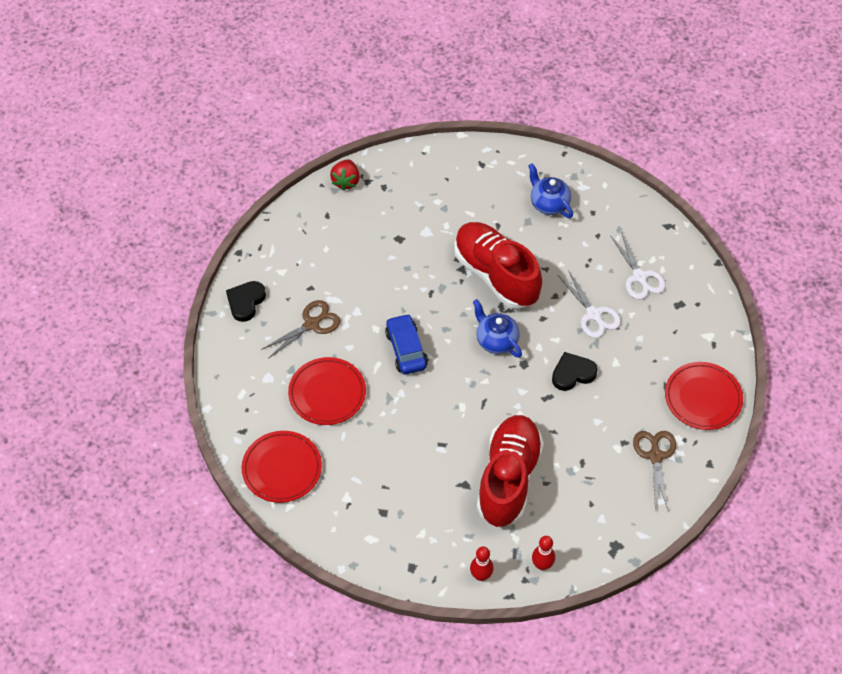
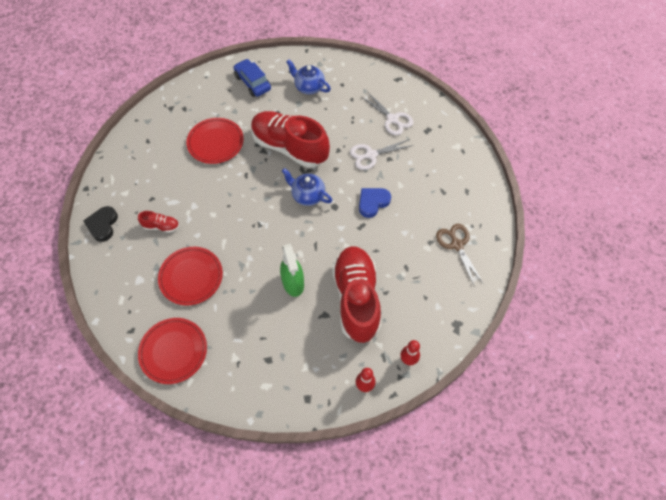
camera: 20 degrees left, 5 degrees up
(311, 324) = (161, 226): brown scissors -> red shoe
(346, 181) = (154, 112): red strawberry -> none
(406, 349) = (242, 223): blue car -> blue car (252, 83)
(441, 437) = (293, 283): none -> green spray bottle
(572, 373) = (373, 202): black heart -> blue heart
(594, 314) = (371, 155): white scissors -> white scissors turned 120 degrees clockwise
(703, 398) = (472, 191): red plate -> red plate (215, 142)

